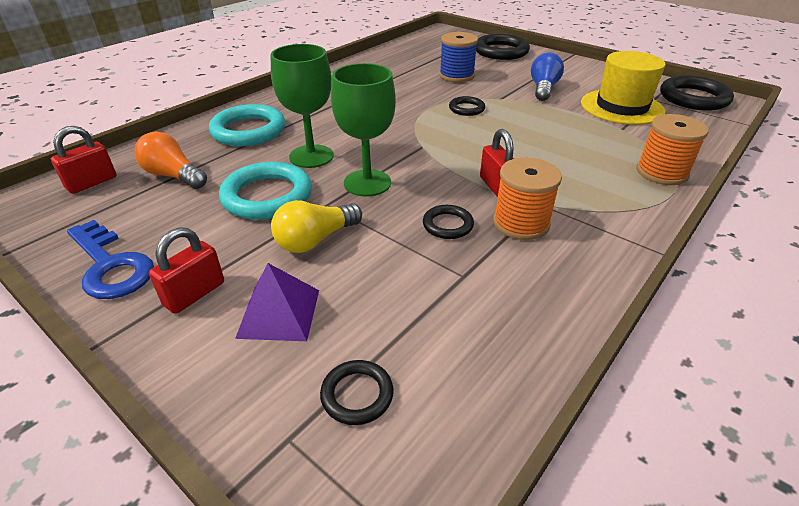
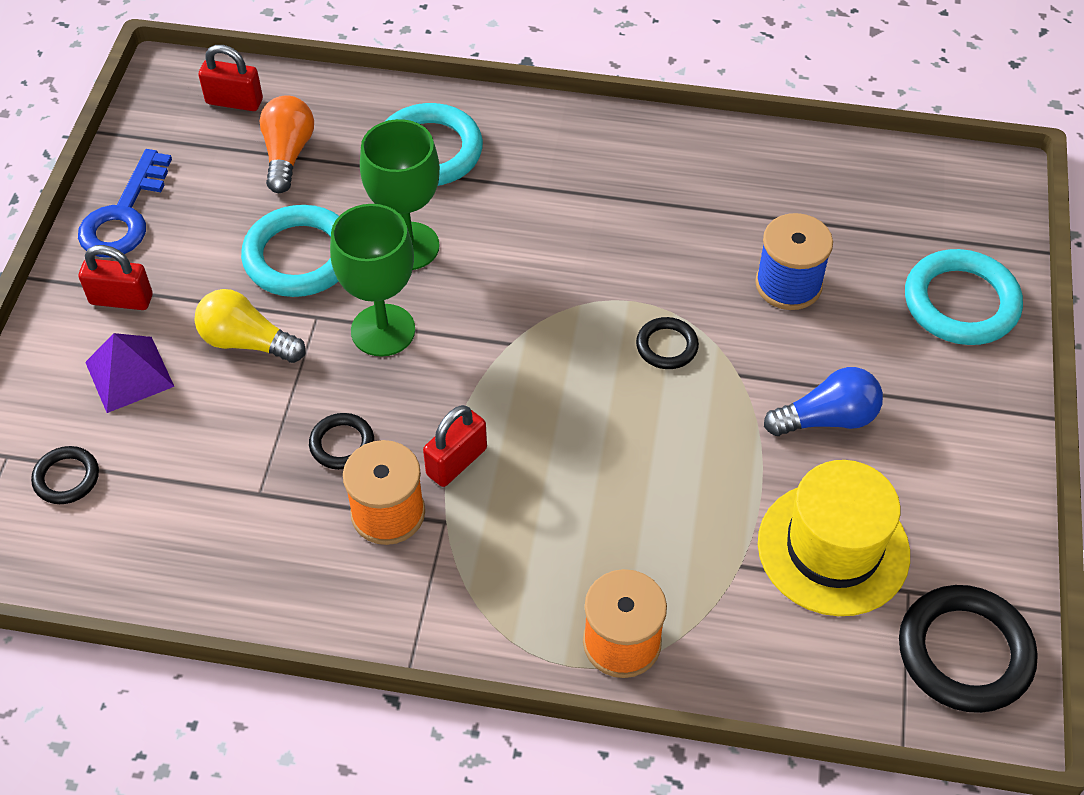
camera: 60 degrees right, 15 degrees up
(501, 51) = (961, 303): black ring -> turquoise ring

